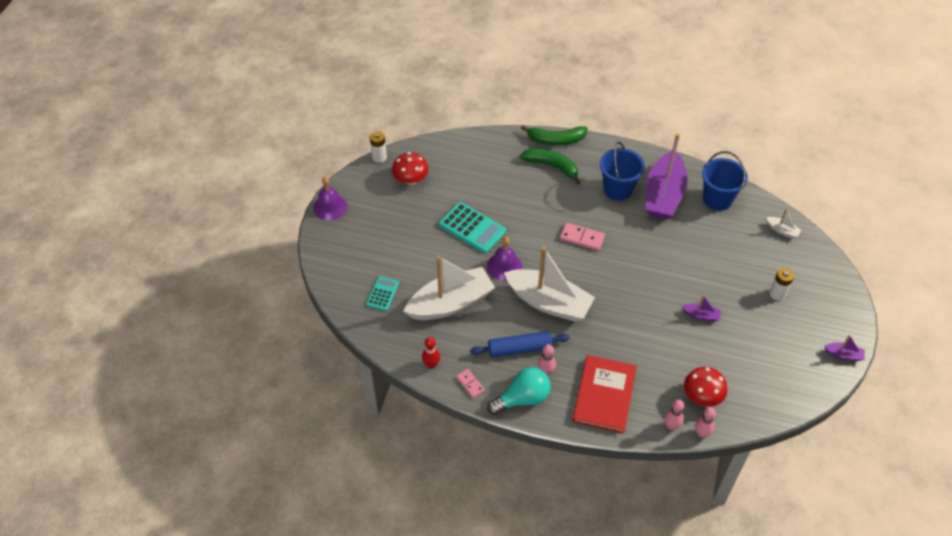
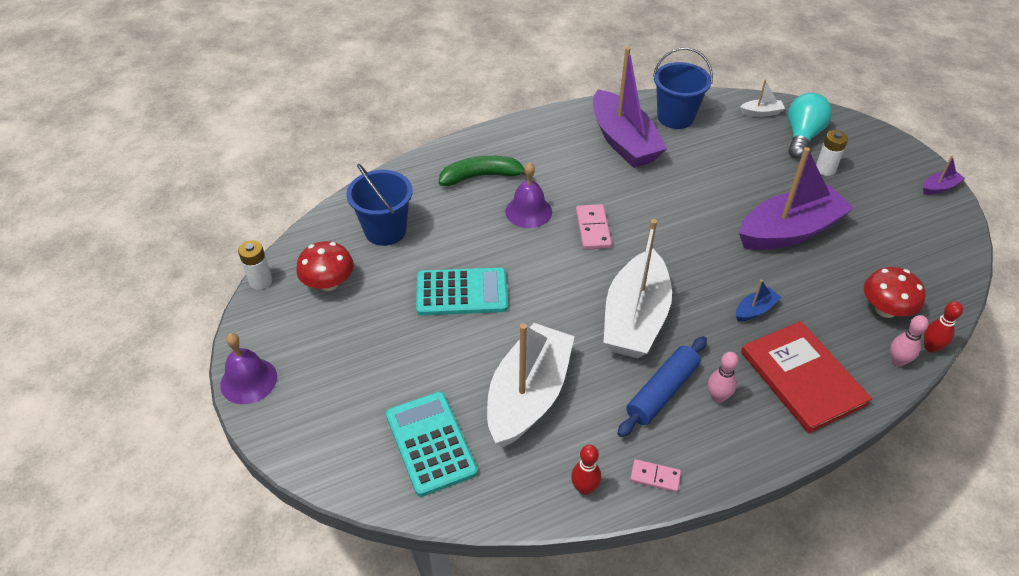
camera: 40 degrees left, 5 degrees down
(382, 293) = (430, 443): turquoise calculator -> turquoise calculator, size x1.70
(504, 266) = (544, 311): purple bell -> purple bell (528, 211)
(522, 398) = (729, 448): turquoise light bulb -> turquoise light bulb (802, 136)
(548, 302) = (635, 318): white boat -> white boat turned 120 degrees clockwise
(556, 140) = (457, 149): green banana -> none
(582, 238) = (593, 229): pink domino -> pink domino turned 75 degrees counterclockwise
(618, 189) = (574, 160): blue bucket -> blue bucket (385, 230)
(622, 344) = (755, 310): none -> blue boat
(701, 315) = (789, 231): purple boat -> purple boat, size x2.45
(702, 433) = (930, 347): pink bowling pin -> red bowling pin

